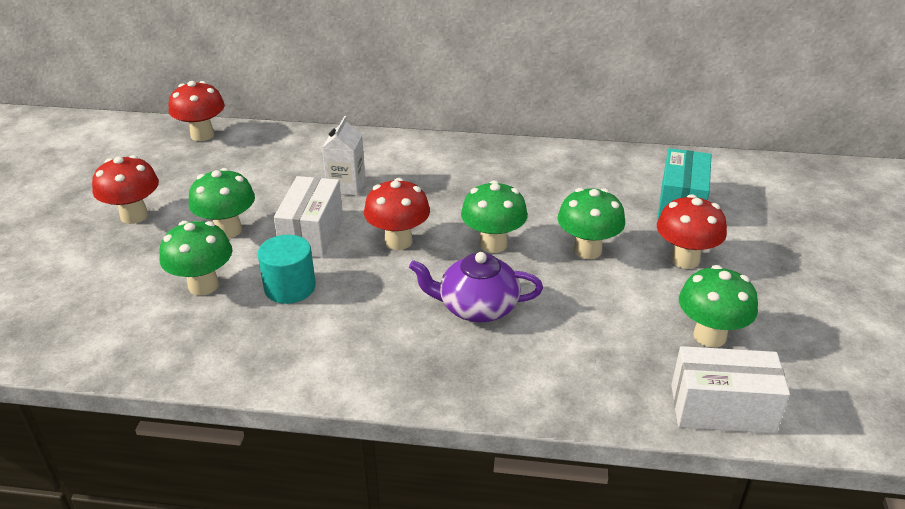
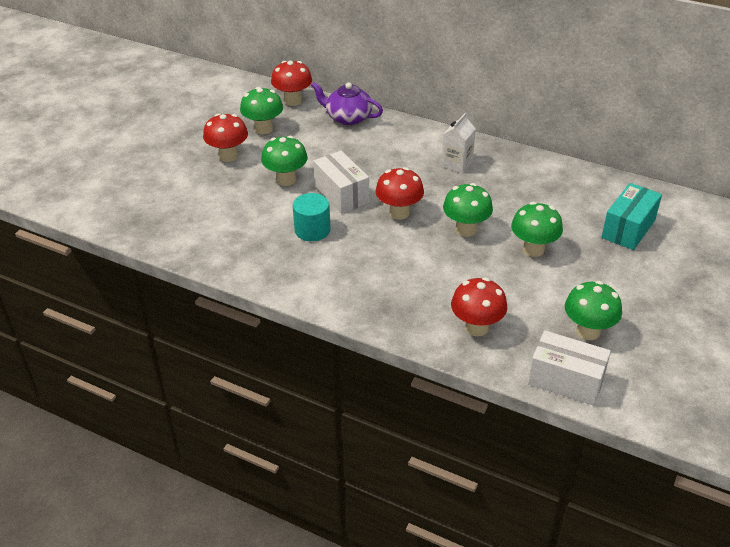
camera: 20 degrees right, 5 degrees up
(203, 285) = (257, 216): green mushroom -> green mushroom (263, 129)
(312, 234) = (341, 194): white box -> white box turned 60 degrees counterclockwise
(346, 186) = (380, 162): white carton -> white carton (457, 164)
(477, 307) = (432, 272): purple teapot -> purple teapot (348, 117)
(685, 259) = (604, 272): red mushroom -> red mushroom (476, 327)

